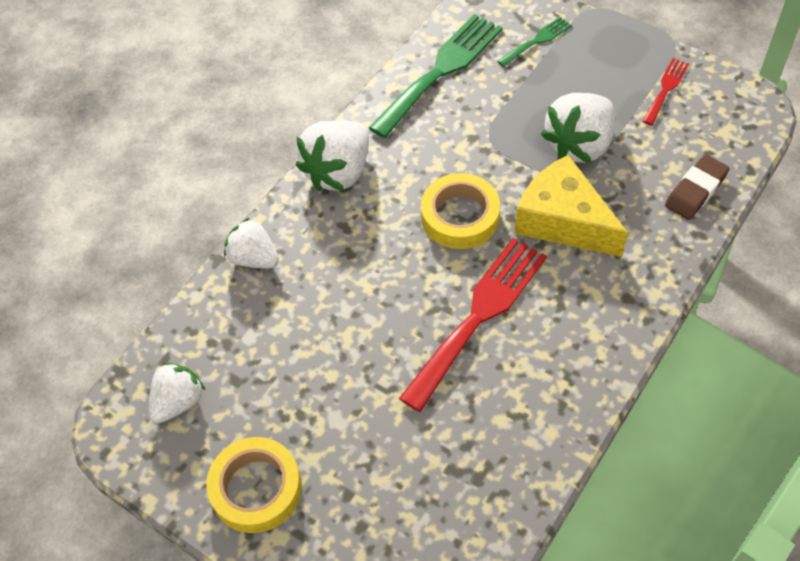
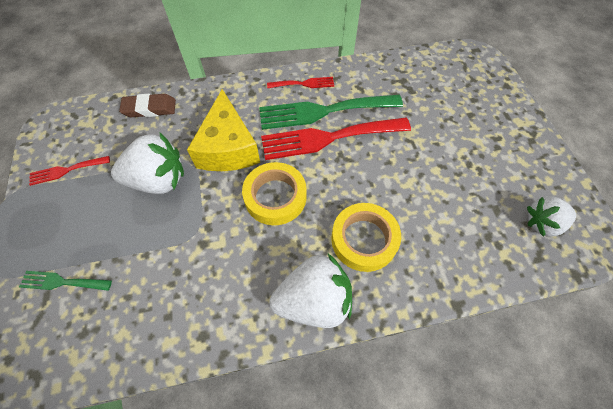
camera: 140 degrees left, 5 degrees up
(254, 258) = (430, 282): white strawberry -> none
(256, 488) = (518, 147): yellow tape -> yellow tape (364, 239)
(440, 71) = (149, 324): green fork -> green fork (323, 111)
(587, 361) = (304, 84): none -> red fork

